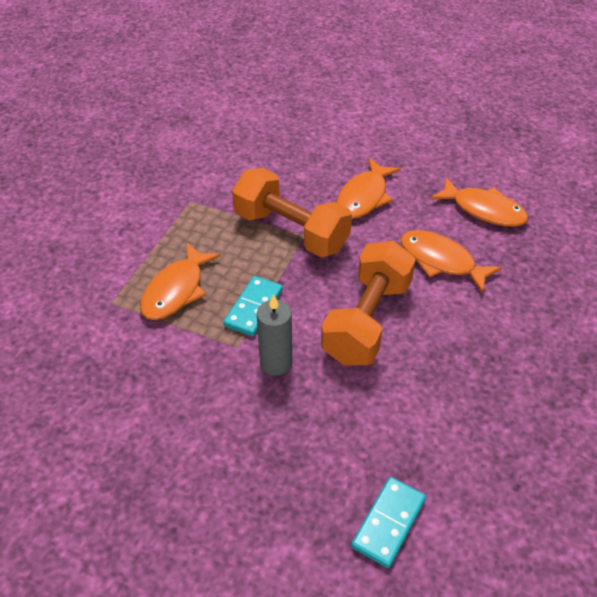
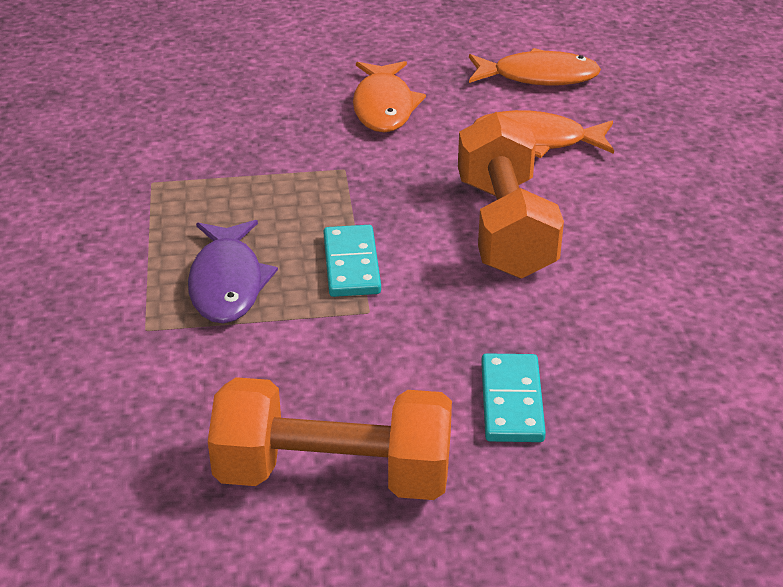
camera: 30 degrees left, 10 degrees down
(176, 290) = (227, 283): orange fish -> purple fish
(276, 363) = (434, 309): grey candle -> none
(291, 231) = (323, 170): orange dumbbell -> orange dumbbell (334, 475)
(388, 523) = (710, 407): turquoise domino -> turquoise domino (511, 402)

